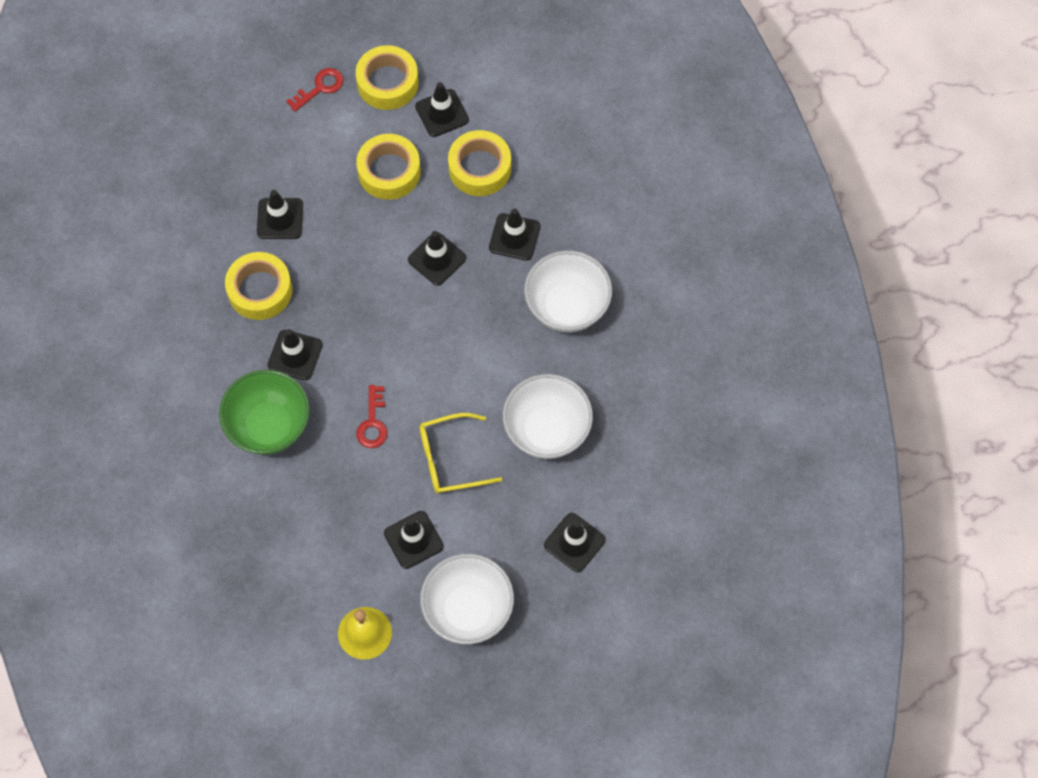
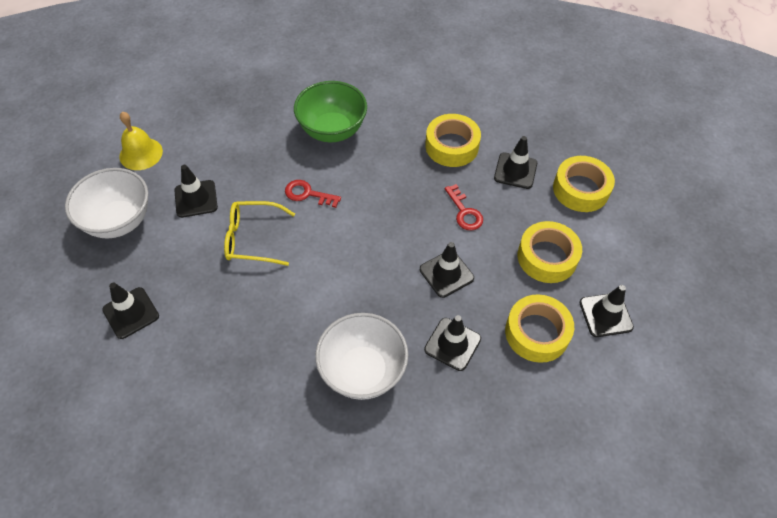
camera: 105 degrees right, 10 degrees down
(295, 355) = (386, 157): black traffic cone -> none
(320, 88) = (645, 224): red key -> red key (464, 212)
(387, 83) = (646, 277): yellow tape -> yellow tape (581, 189)
(449, 459) = (252, 238): yellow glasses -> yellow glasses turned 90 degrees counterclockwise
(547, 430) = (244, 319): white bowl -> none

